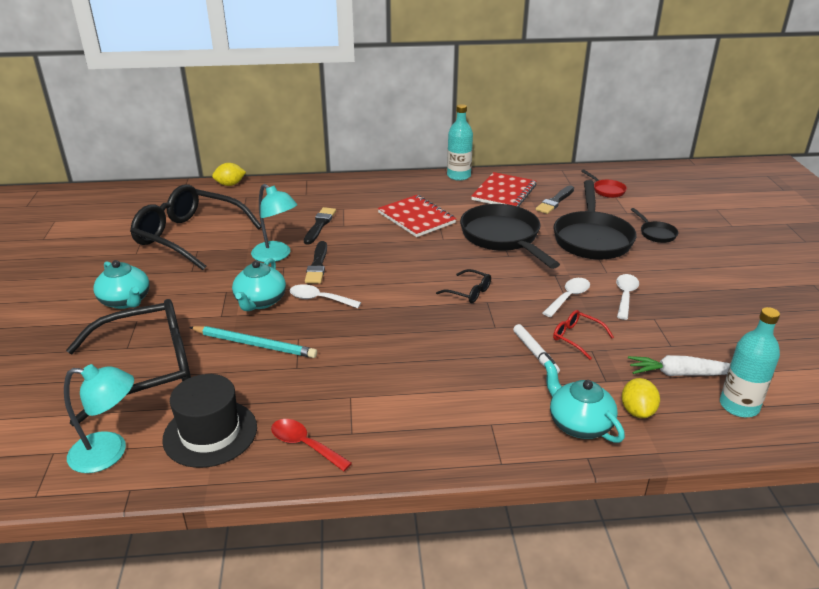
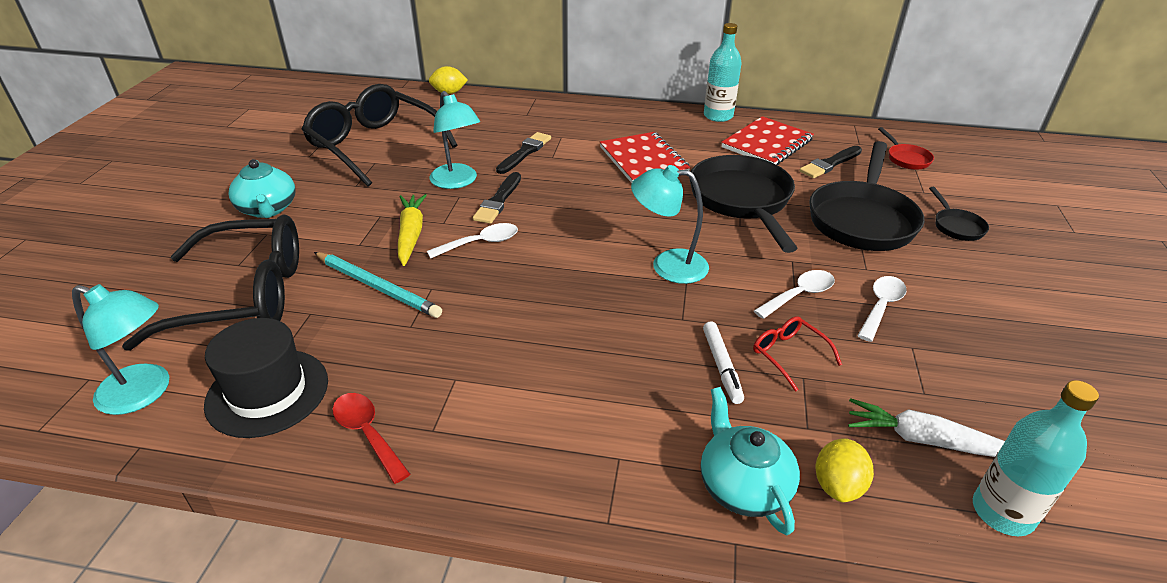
camera: 15 degrees right, 5 degrees up
(260, 301) = (411, 234): turquoise teapot -> yellow carrot
(319, 299) = (480, 243): white spoon -> white spoon turned 120 degrees clockwise
(468, 292) = (668, 265): black glasses -> turquoise lamp

